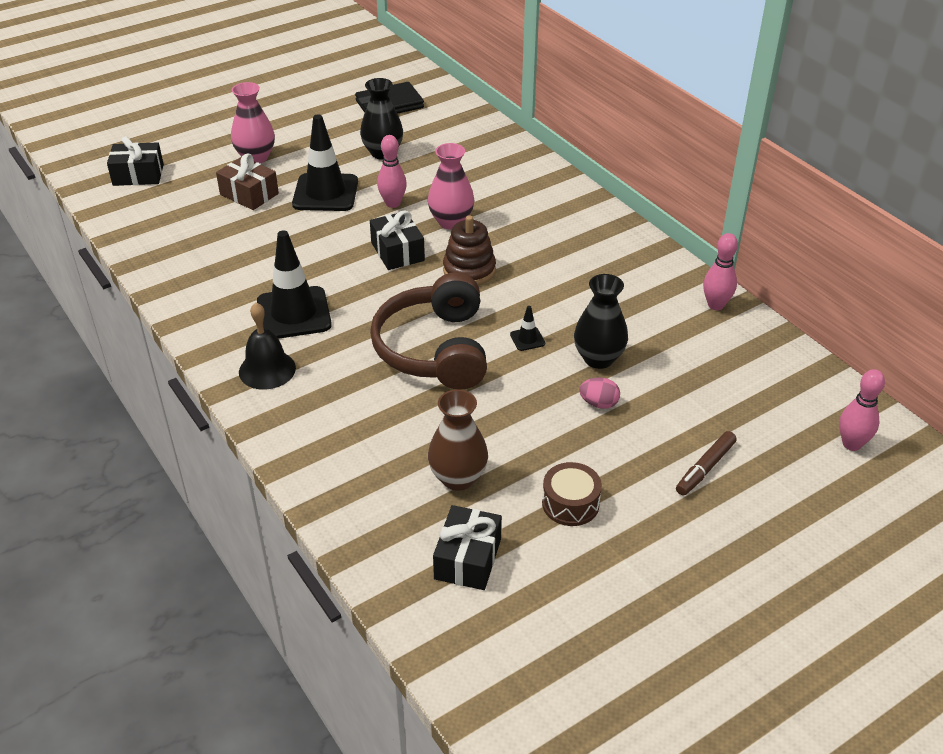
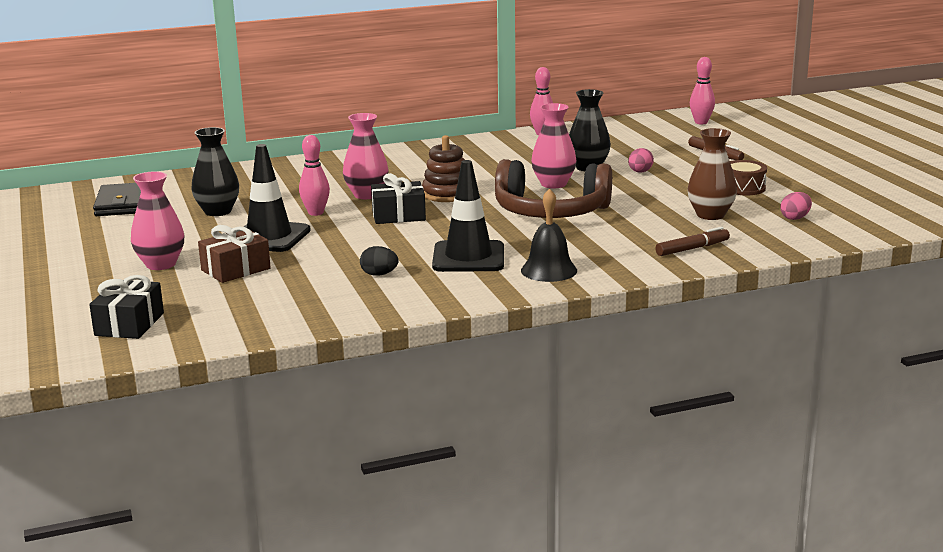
camera: 75 degrees left, 20 degrees down
(246, 269) = (379, 274): none -> black egg
(343, 469) = (692, 249): none -> brown marker
(468, 559) = (795, 218): black gift -> pink egg
(527, 339) = (553, 184): black traffic cone -> pink vase

